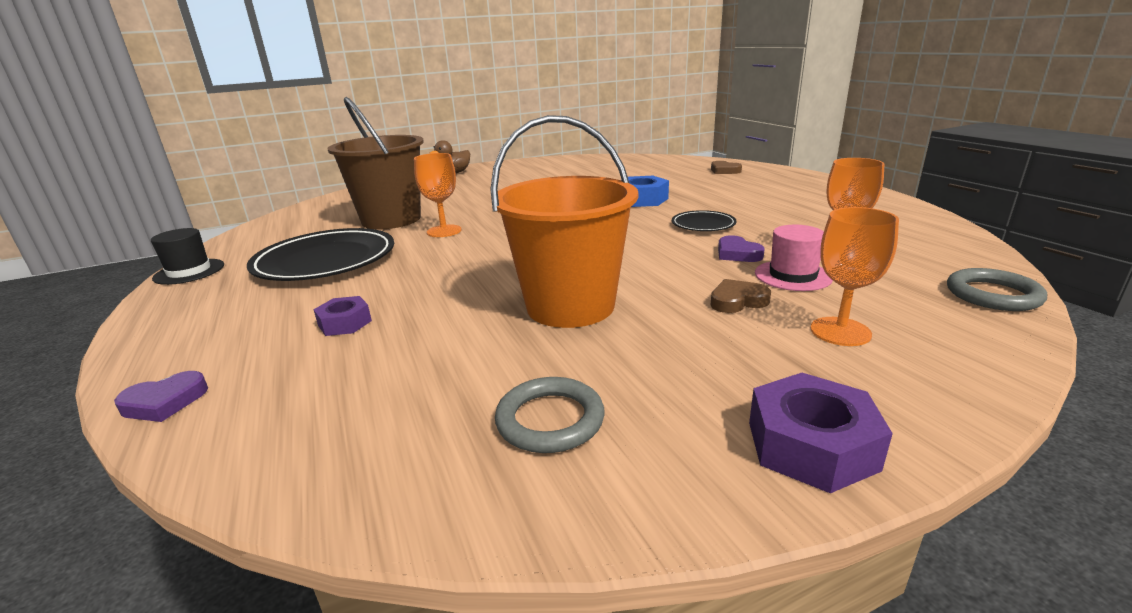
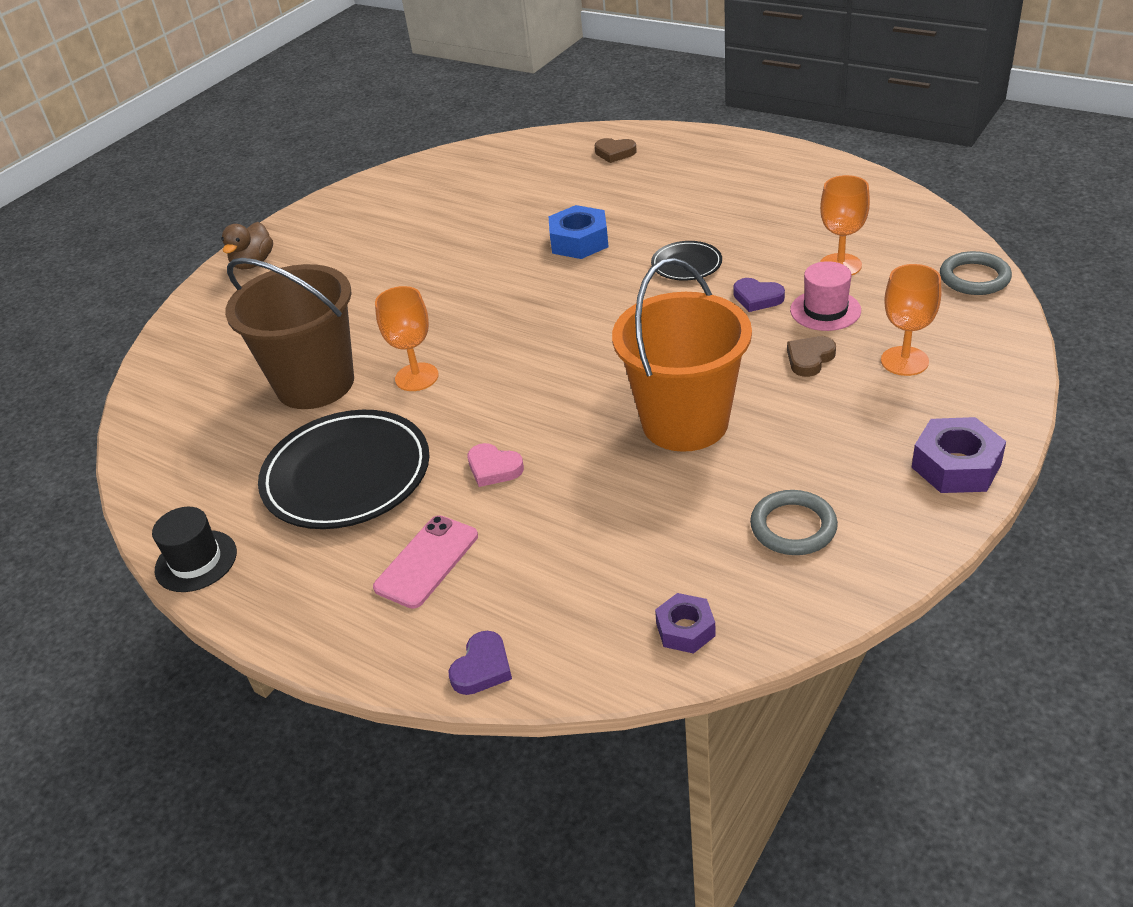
camera: 30 degrees left, 15 degrees up
(272, 319) = (427, 562): none -> pink phone
(345, 323) = (508, 531): purple nut -> purple nut (685, 629)
(402, 286) = (494, 468): none -> pink heart

